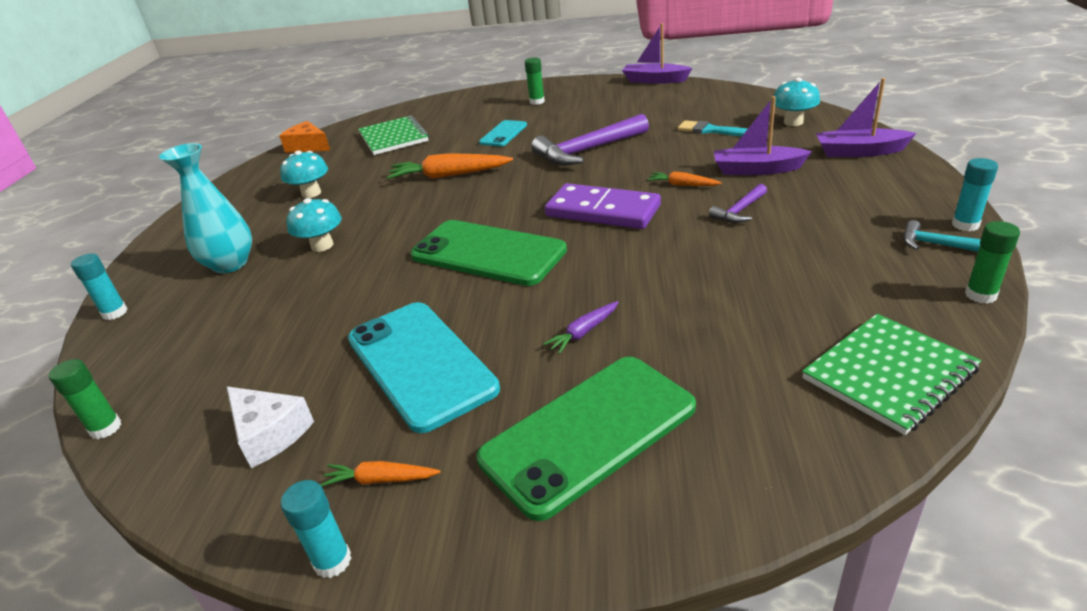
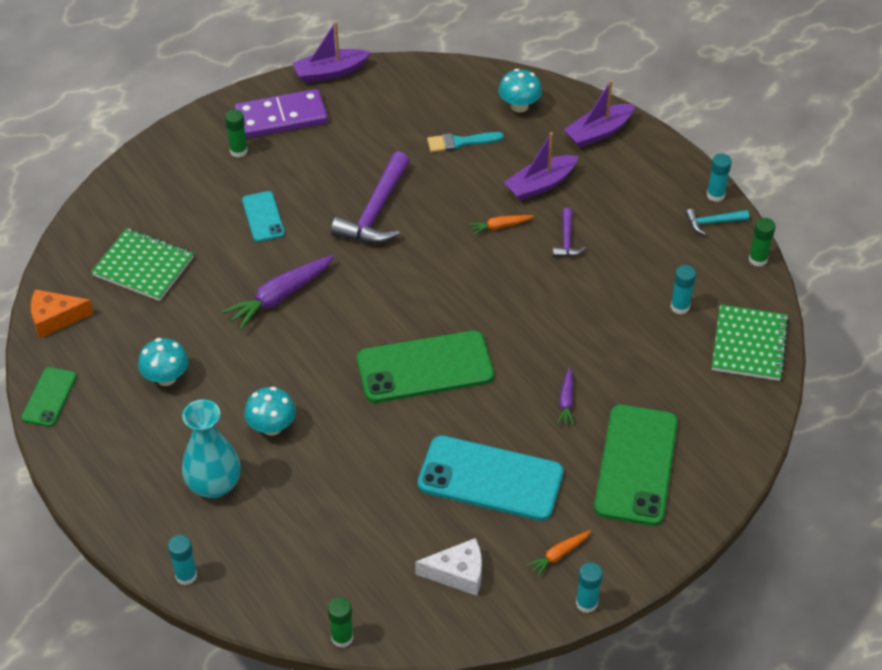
camera: 45 degrees left, 15 degrees up
(238, 180) = (49, 397): none -> green phone
(449, 175) = (280, 297): orange carrot -> purple carrot
(602, 211) = (466, 283): purple domino -> purple domino (281, 117)
(819, 302) = (680, 307): none -> turquoise glue stick

